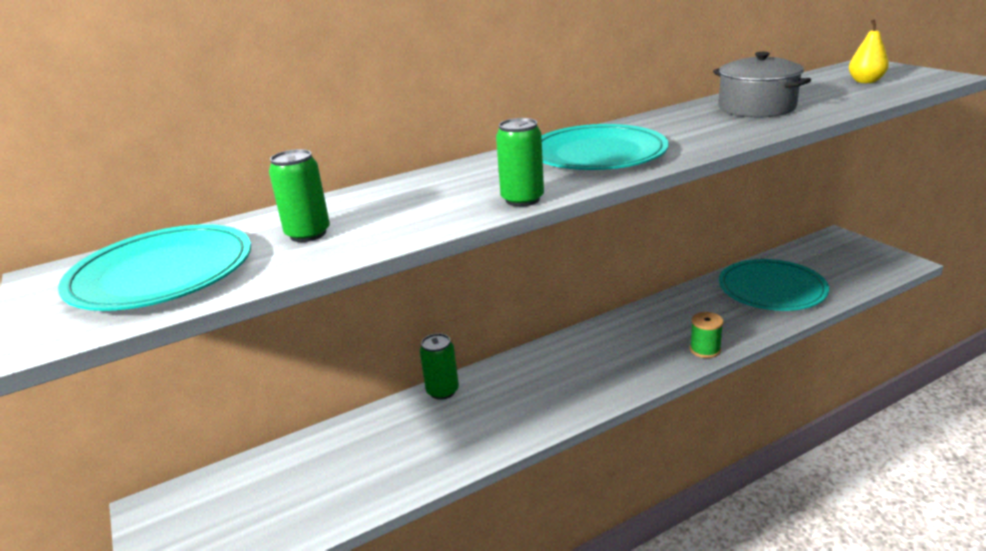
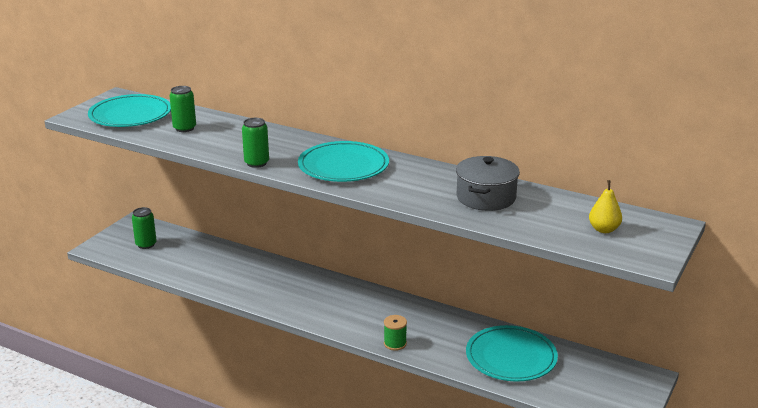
camera: 55 degrees right, 0 degrees up
(442, 391) = (275, 263): green can -> green can (146, 244)

